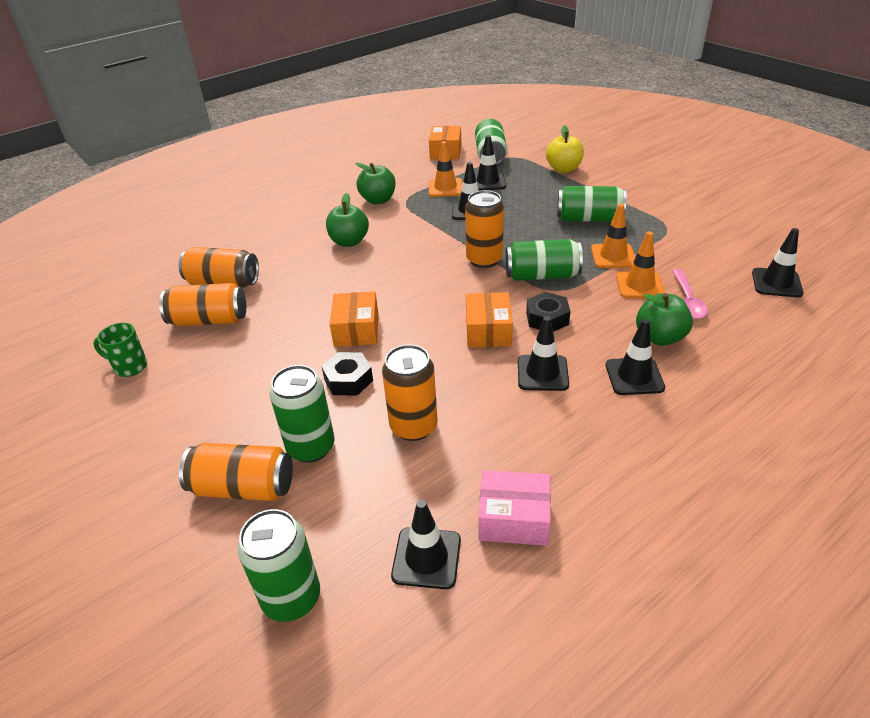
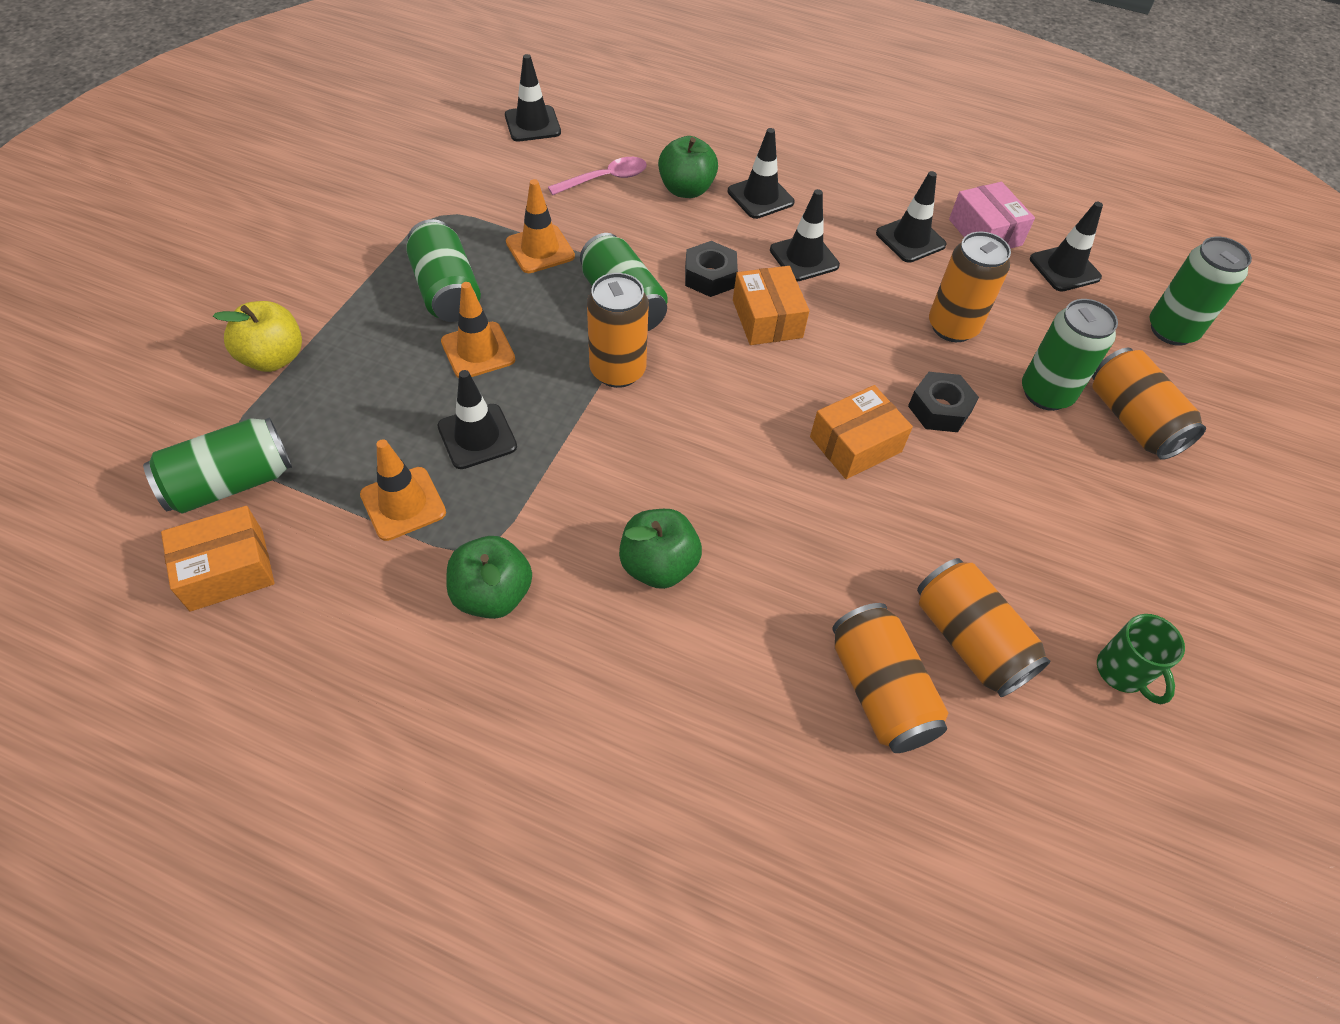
camera: 125 degrees left, 15 degrees up
(488, 182) = (357, 448): black traffic cone -> black traffic cone (910, 239)
(488, 331) = (767, 319): orange box -> orange box turned 75 degrees counterclockwise
(639, 285) = (595, 217): orange traffic cone -> orange traffic cone (478, 351)

